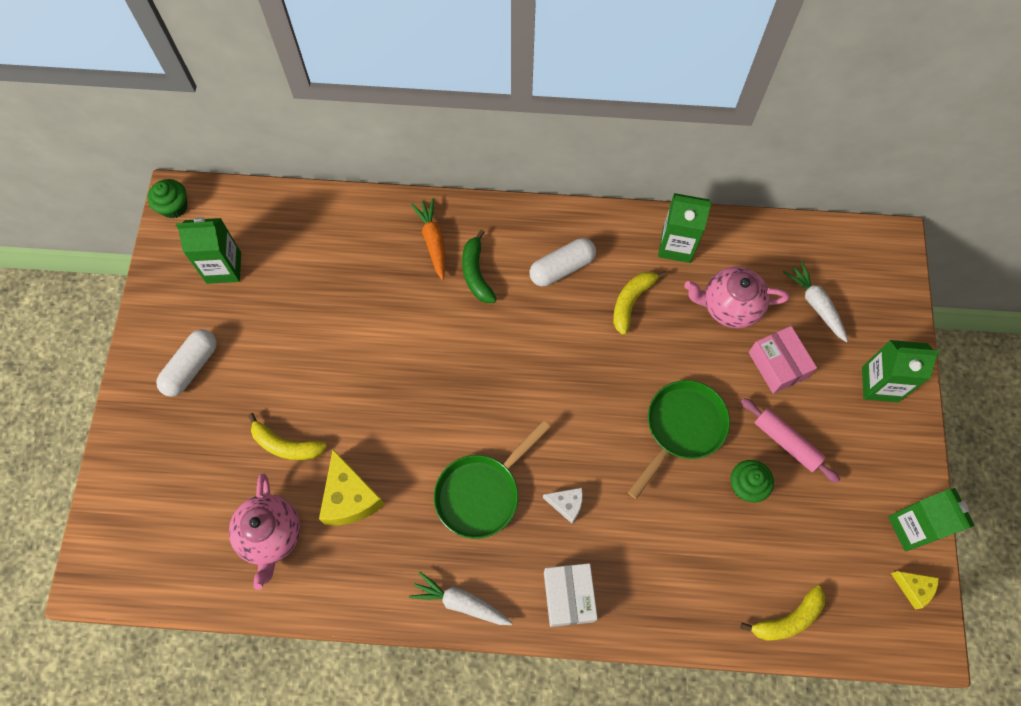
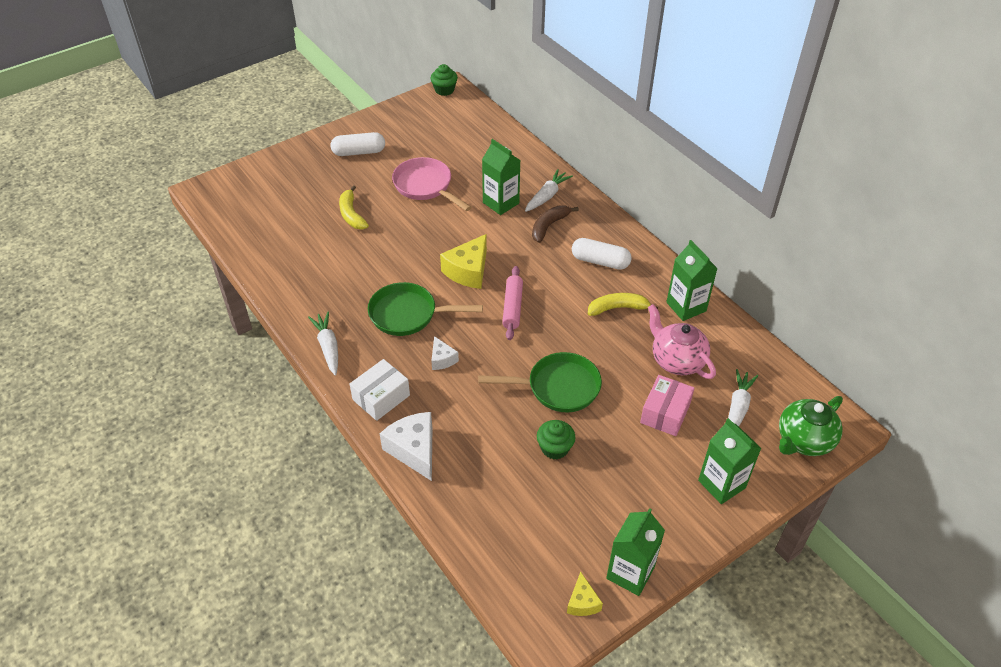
camera: 50 degrees right, 20 degrees down
(224, 268) = (430, 128): green carton -> green carton (501, 203)
(270, 536) = (291, 241): pink teapot -> none
(311, 341) = (425, 186): none -> pink pan
(350, 498) = (346, 259): yellow cheese -> yellow cheese (468, 271)
(433, 241) = (547, 196): orange carrot -> white carrot
(476, 273) = (549, 226): green banana -> brown banana
(656, 611) = (414, 450): none -> white cheese
(786, 442) = (612, 453): pink rolling pin -> pink rolling pin (512, 307)
(787, 619) = (480, 531): yellow banana -> none
(884, 285) = (803, 440): none -> green teapot

